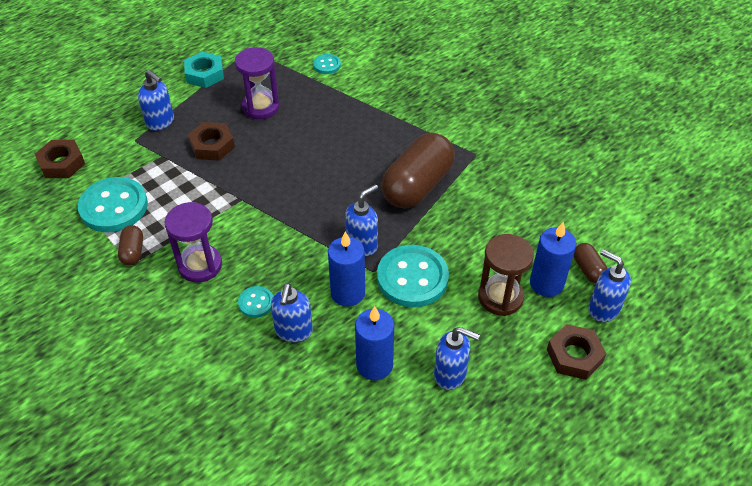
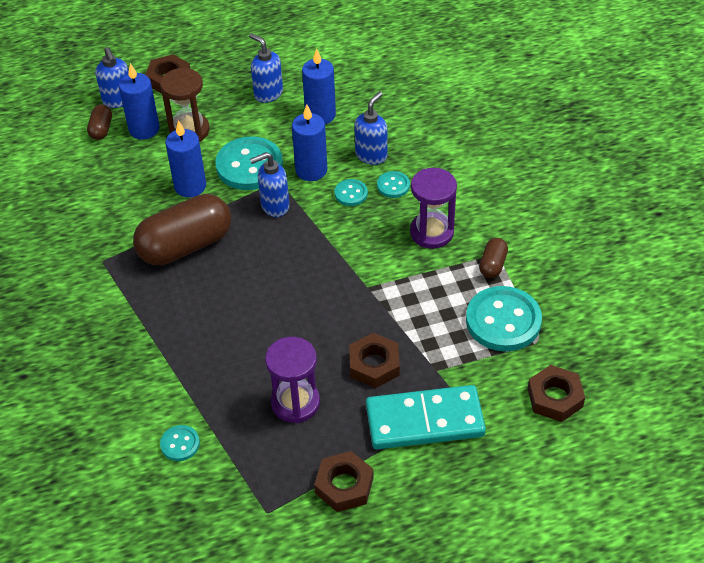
camera: 155 degrees left, 0 degrees up
(160, 122) = (424, 421): blue soap dispenser -> turquoise domino
(204, 74) = (344, 485): turquoise nut -> brown nut
(295, 280) = (351, 194): none -> turquoise button
(454, 239) = (190, 186): none -> blue candle

